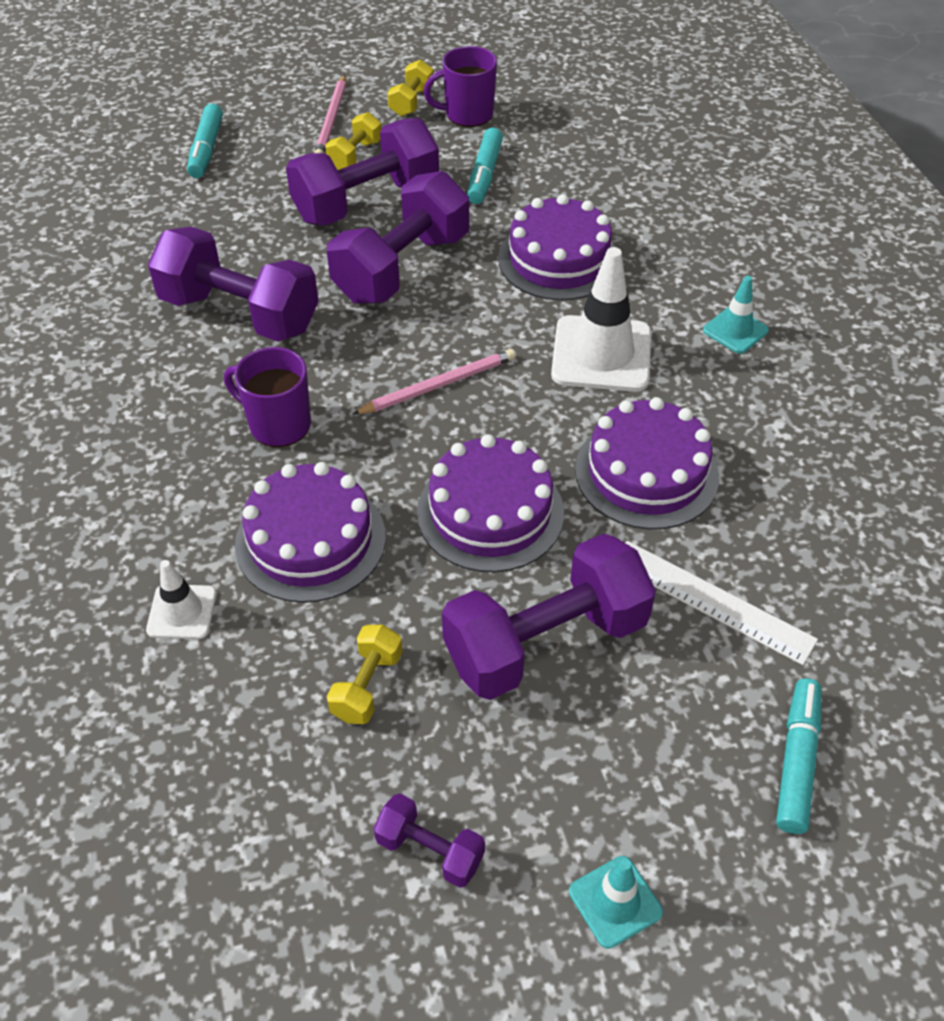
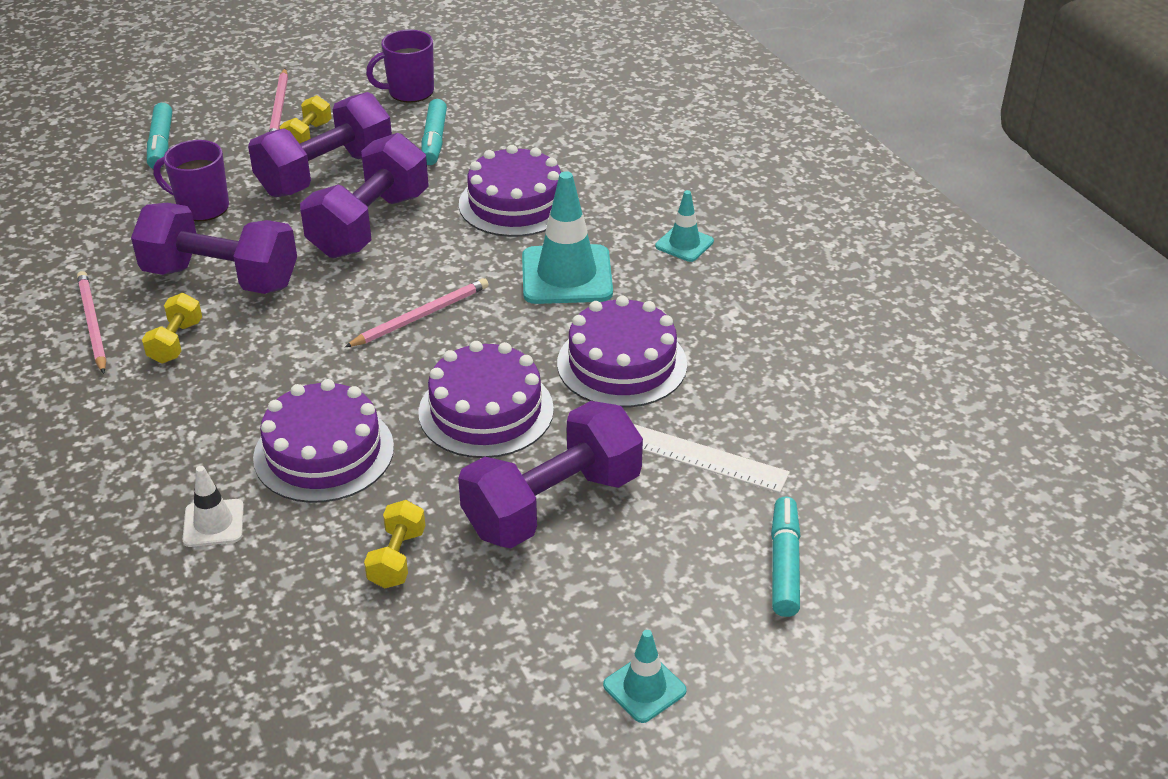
camera: 10 degrees left, 10 degrees down
(102, 352) = (92, 323): none -> pink pencil
(278, 424) = (275, 364): purple mug -> purple mug (201, 207)
(411, 102) = (354, 86): yellow dumbbell -> yellow dumbbell (176, 342)
(430, 850) = (476, 674): purple dumbbell -> none
(601, 354) = (566, 275): white traffic cone -> turquoise traffic cone

